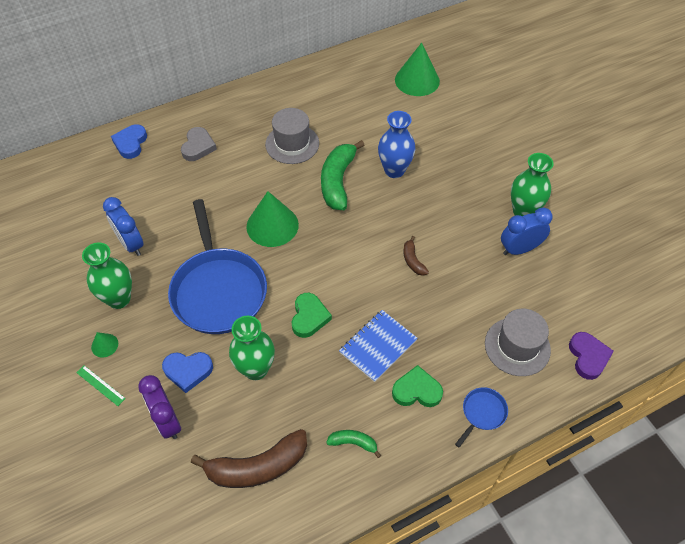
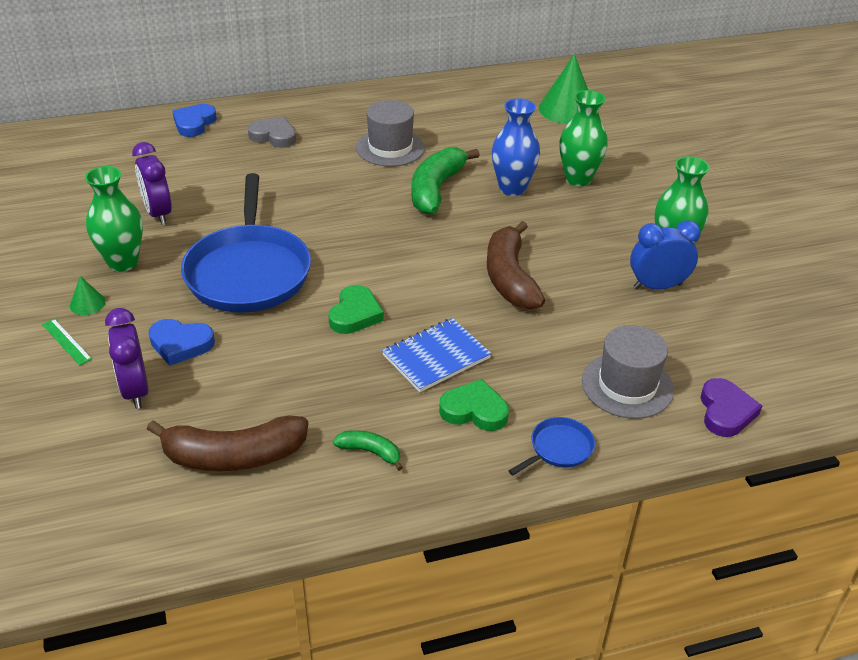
camera: 10 degrees right, 15 degrees down
(131, 244) = (158, 213): blue clock -> purple clock
(198, 146) = (274, 136): grey heart -> grey heart turned 90 degrees counterclockwise
(256, 369) = (268, 355): green vase -> green vase (578, 179)
(272, 225) = (339, 219): green cone -> none
(413, 261) = (509, 278): brown banana -> brown banana, size x2.06

